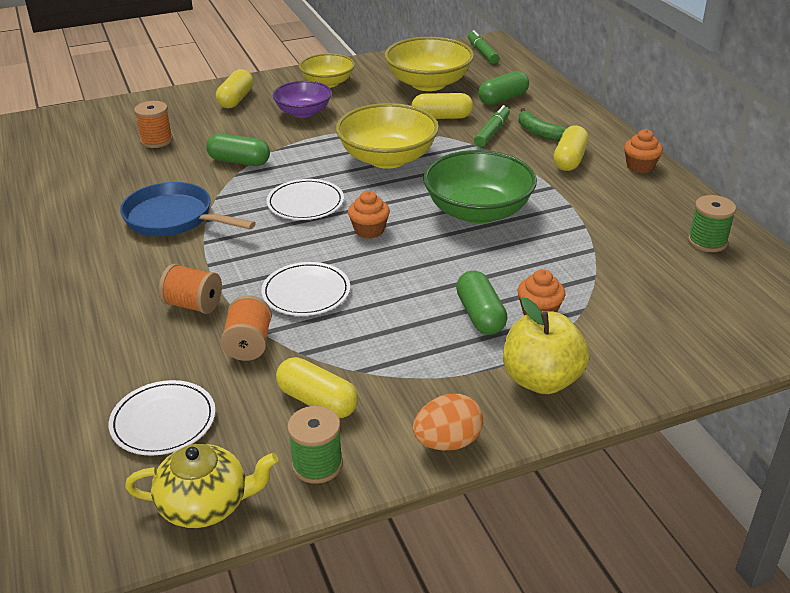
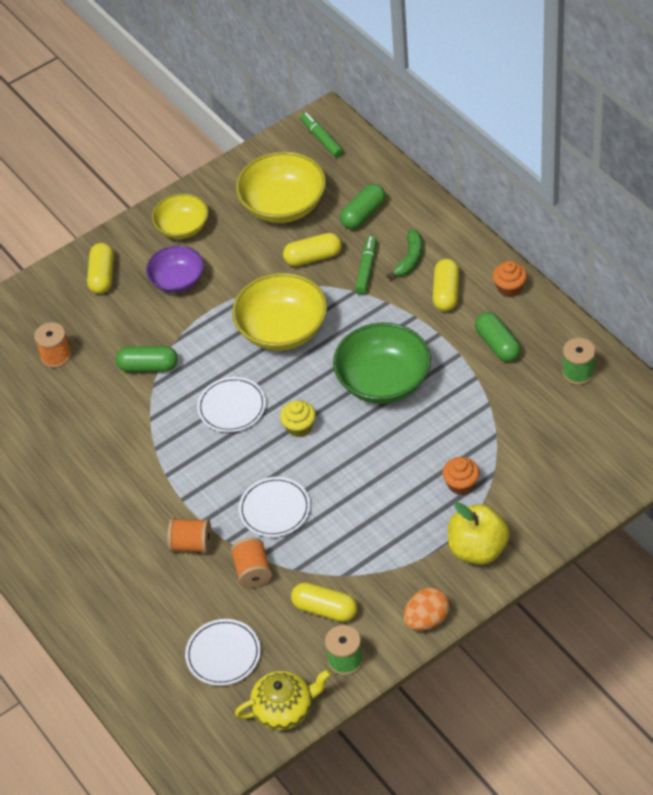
camera: 10 degrees left, 15 degrees up
(174, 218) = (126, 454): blue pan -> none
(369, 230) = (299, 427): orange cupcake -> yellow cupcake
(480, 315) = (417, 498): green capsule -> green capsule (497, 344)
(539, 132) = (410, 259): green banana -> green banana turned 105 degrees counterclockwise

